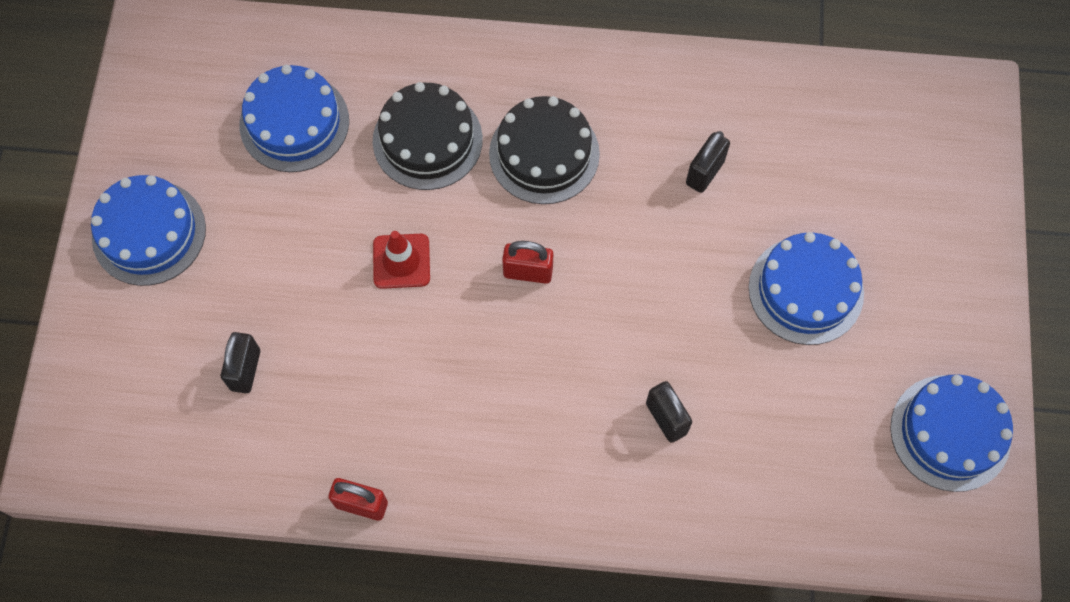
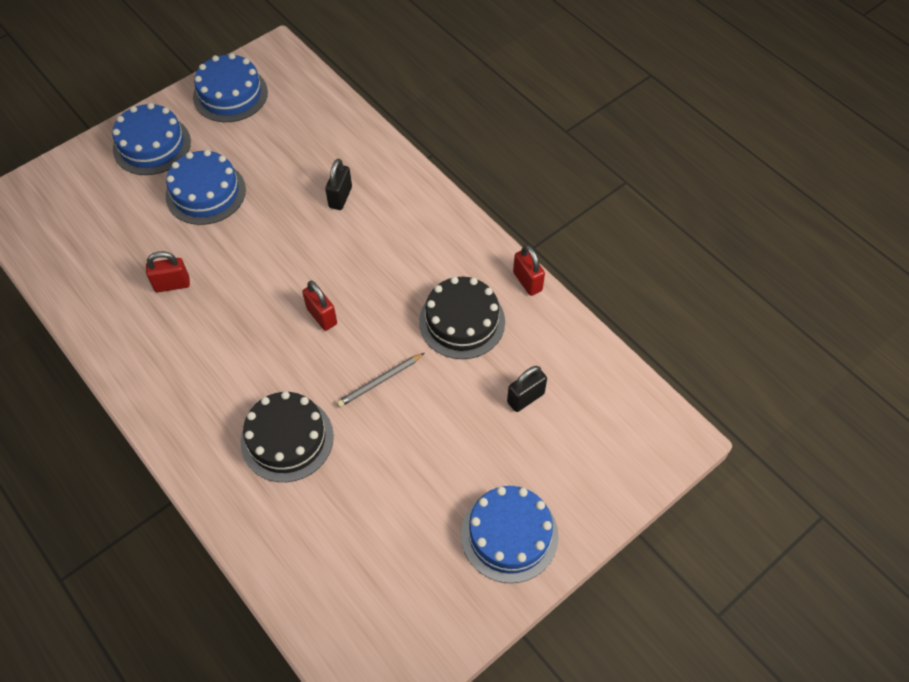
camera: 135 degrees left, 10 degrees down
(294, 122) = (350, 526): blue cake -> blue cake (152, 145)
(401, 261) = (380, 381): red traffic cone -> grey pencil
(544, 153) = (236, 370): black cake -> black cake (462, 321)
(705, 172) = (172, 284): black padlock -> red padlock

